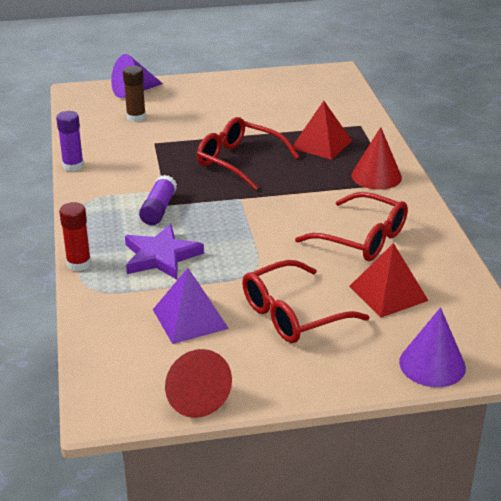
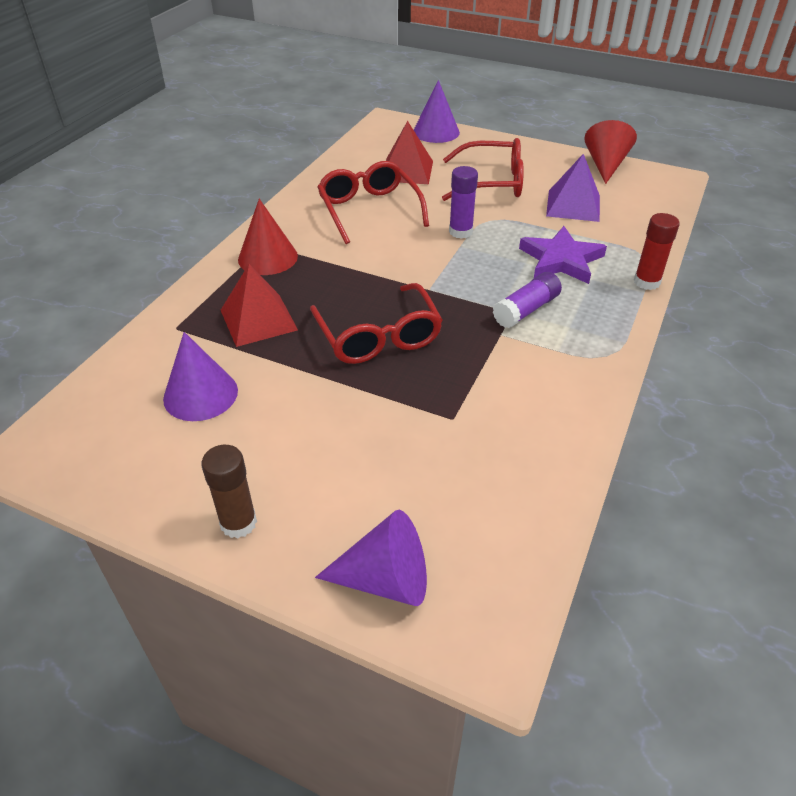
camera: 145 degrees left, 10 degrees up
(73, 166) = (594, 424): purple glue stick -> purple glue stick (460, 232)
(136, 117) = (436, 493): brown glue stick -> brown glue stick (238, 523)
(296, 108) = (200, 394): none -> purple cone

